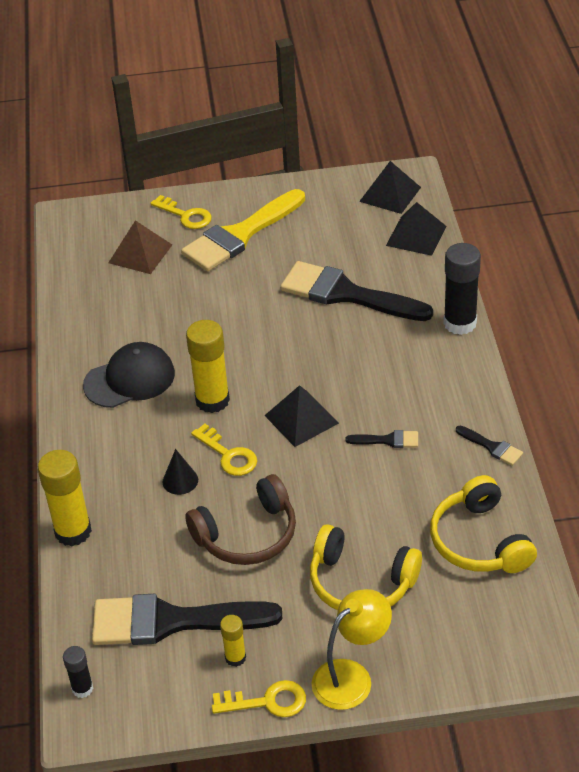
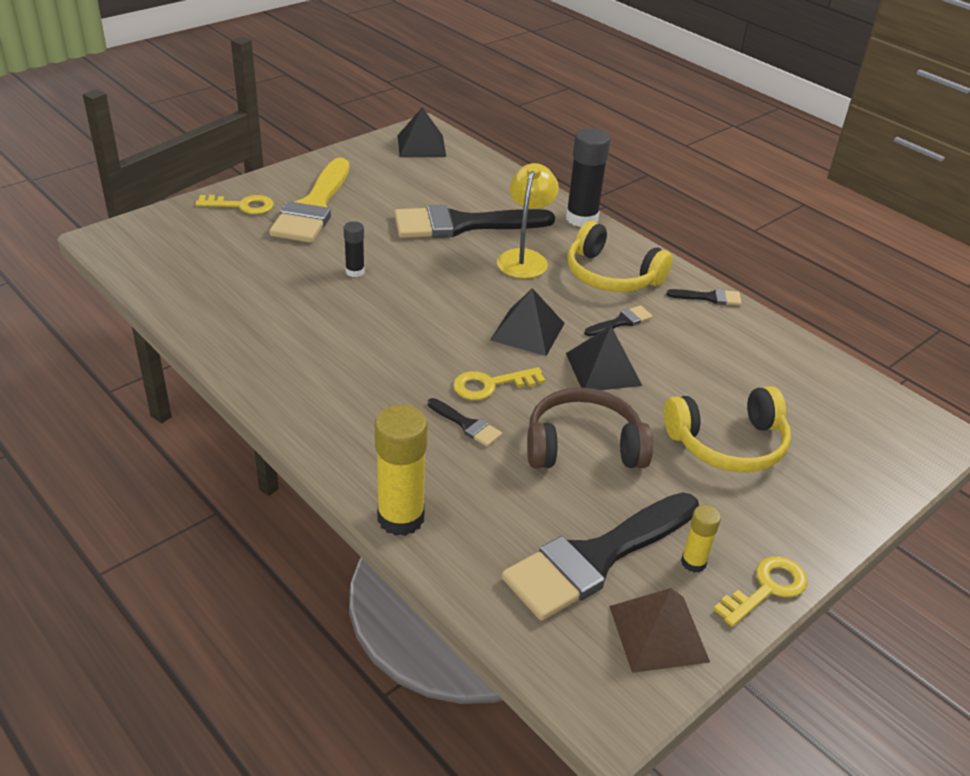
camera: 40 degrees left, 5 degrees down
(82, 689) = (574, 674): black glue stick -> black glue stick (355, 271)
(129, 379) = (320, 355): black cap -> none
(140, 253) = (224, 247): brown pyramid -> brown pyramid (658, 633)
(180, 480) = (467, 425): black cone -> black brush
(212, 400) = (426, 345): yellow glue stick -> none
(228, 455) = (491, 385): yellow key -> yellow key turned 150 degrees clockwise
(247, 534) = (583, 446): brown headphones -> brown headphones turned 120 degrees counterclockwise
(351, 676) = (811, 527): yellow lamp -> yellow lamp (524, 258)
(416, 235) = (476, 168): black pyramid -> black pyramid (603, 369)
(479, 541) = (782, 370): yellow headphones -> yellow headphones (611, 275)

